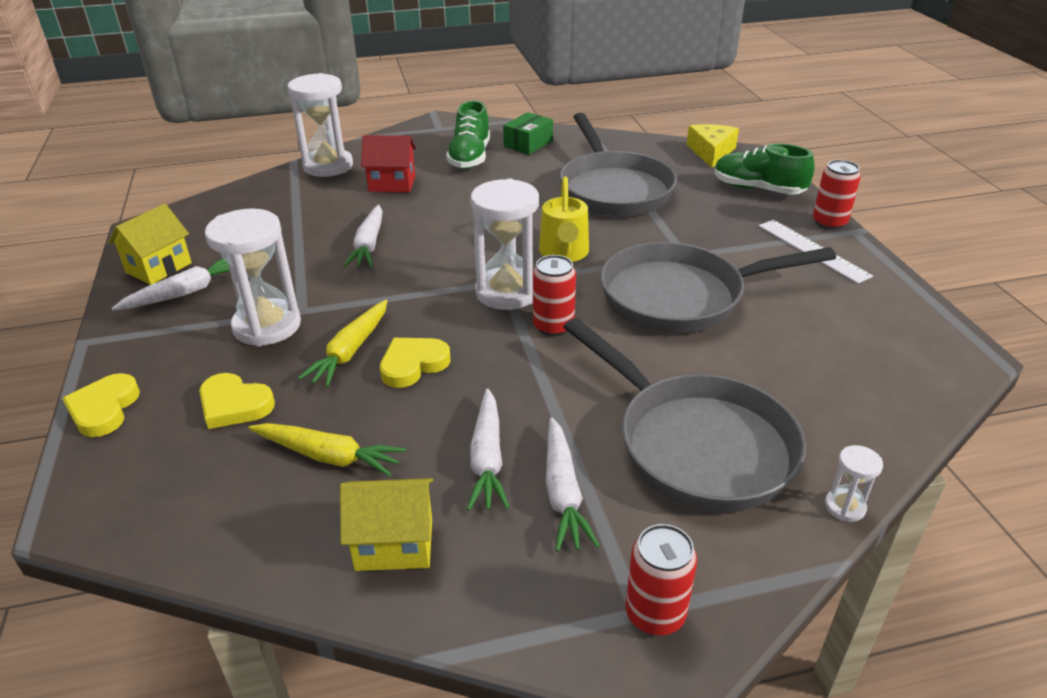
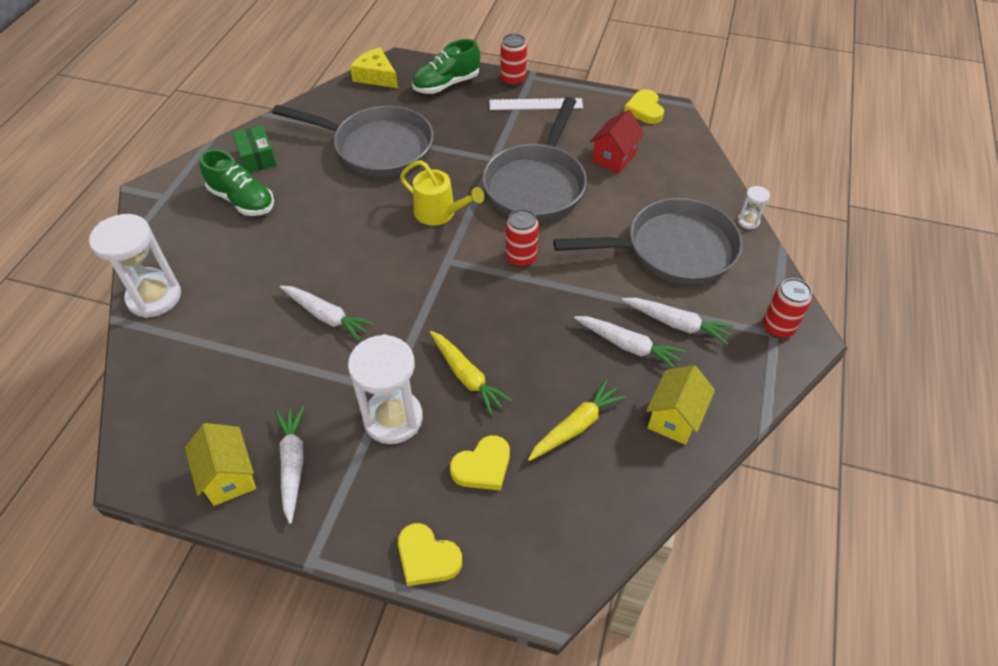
camera: 60 degrees left, 15 degrees up
(392, 184) = (237, 266): red house -> red house (614, 158)
(413, 364) = (509, 347): yellow heart -> yellow heart (644, 110)
(507, 292) = (463, 263): white hourglass -> none

